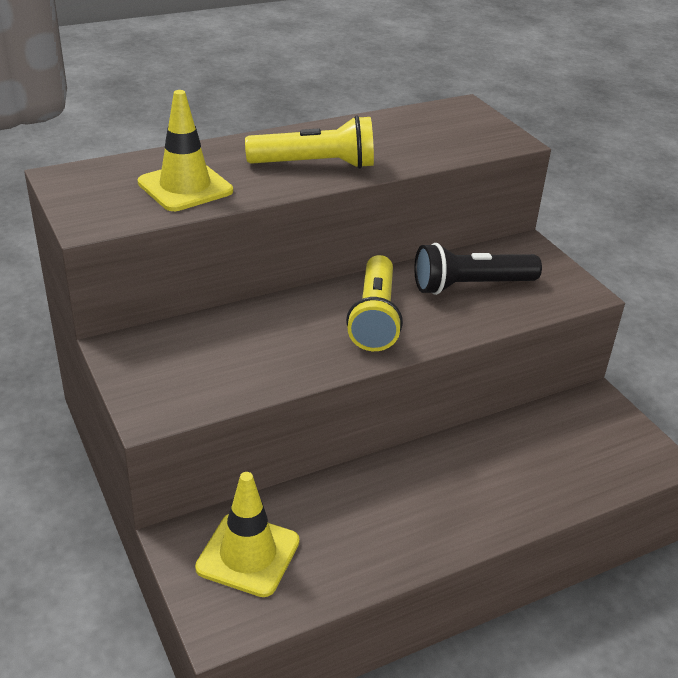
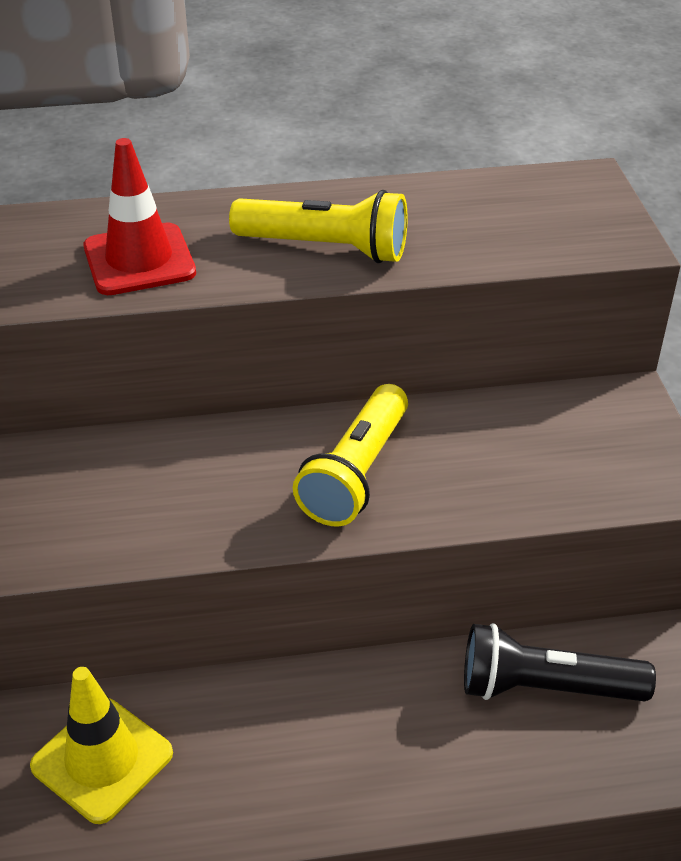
camera: 20 degrees right, 5 degrees up
(185, 187) = (139, 260): yellow traffic cone -> red traffic cone
(471, 286) = (514, 447): black flashlight -> black flashlight (546, 688)

